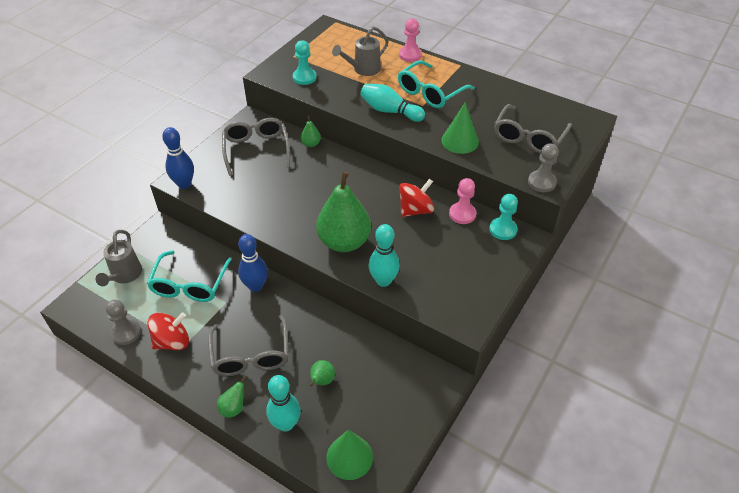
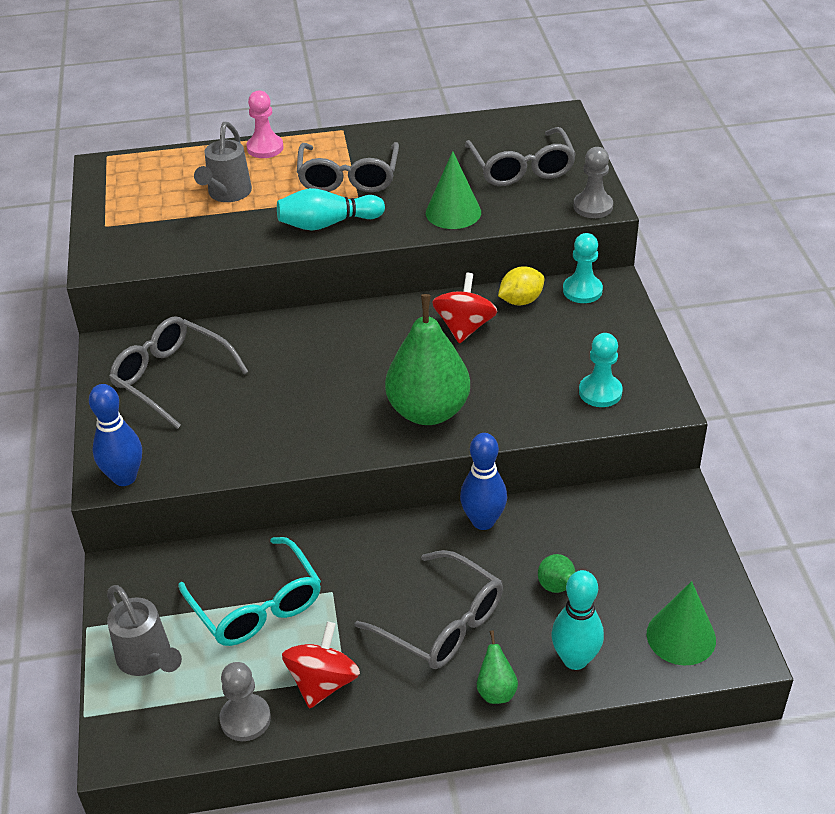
camera: 40 degrees left, 5 degrees down
(256, 286) = (347, 548): blue bowling pin -> blue bowling pin (483, 521)
(304, 77) = (160, 243): turquoise pawn -> turquoise pawn (600, 392)
(311, 144) = (238, 329): green pear -> none
(383, 281) = (526, 421): turquoise bowling pin -> none
(430, 92) = (348, 178): turquoise glasses -> grey glasses
(462, 214) = (521, 300): pink pawn -> yellow lemon

